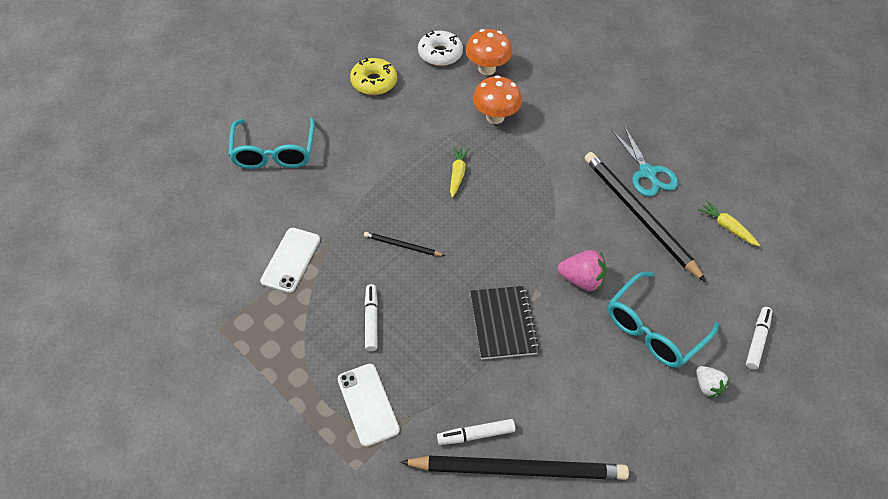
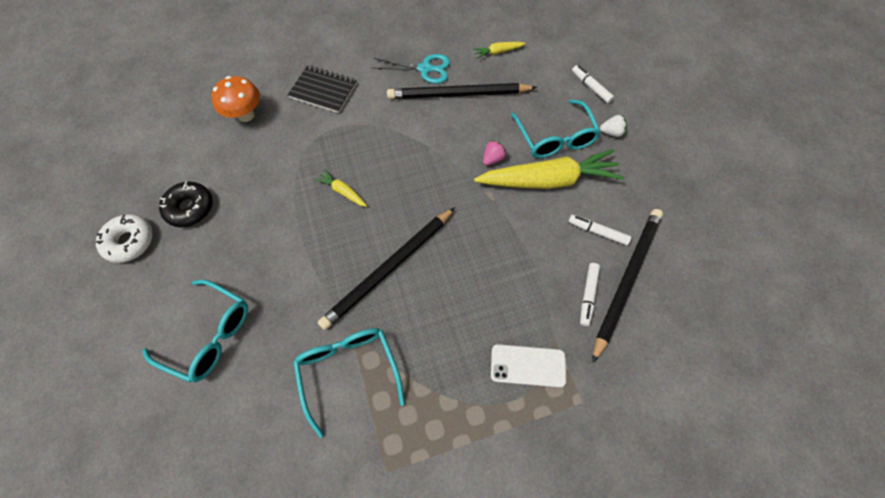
camera: 60 degrees left, 10 degrees up
(291, 260) = (348, 371): white phone -> turquoise glasses
(371, 320) = (450, 327): white marker -> white marker (597, 232)
(374, 82) = (190, 208): yellow donut -> black donut
(402, 246) = (389, 268): black pencil -> black pencil, size x2.21
(440, 54) = (200, 140): white donut -> white donut (130, 242)
(495, 117) = (302, 135): orange mushroom -> none
(503, 323) = (503, 229): black notebook -> black notebook (323, 90)
(581, 280) = (493, 159): pink strawberry -> pink strawberry, size x0.65
(592, 343) = (549, 180): none -> yellow carrot

